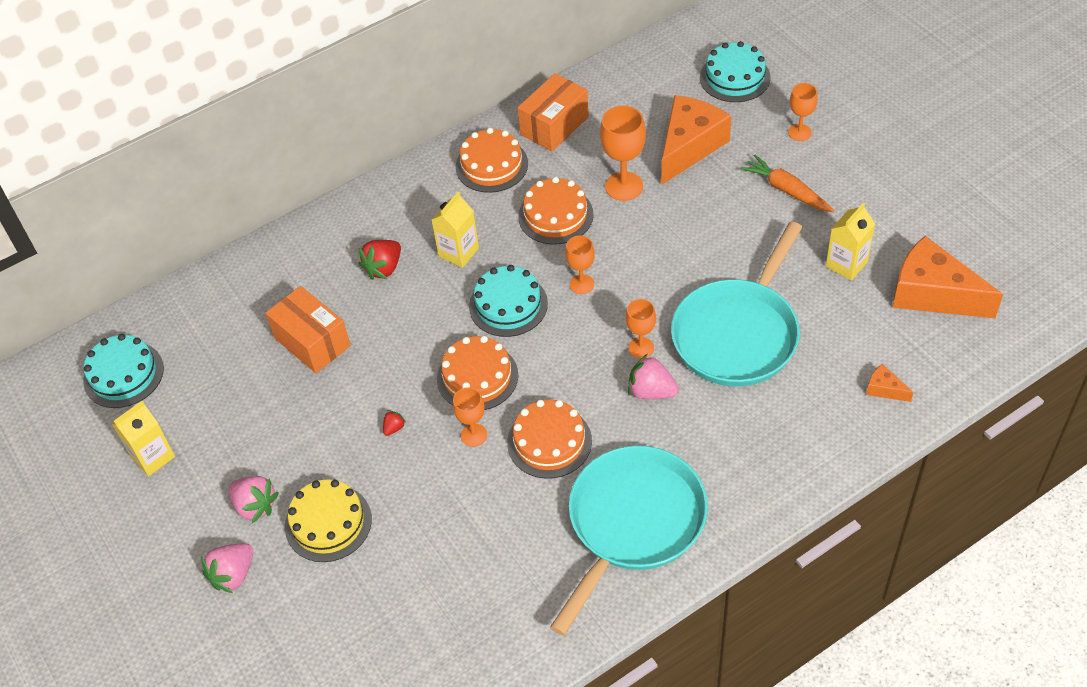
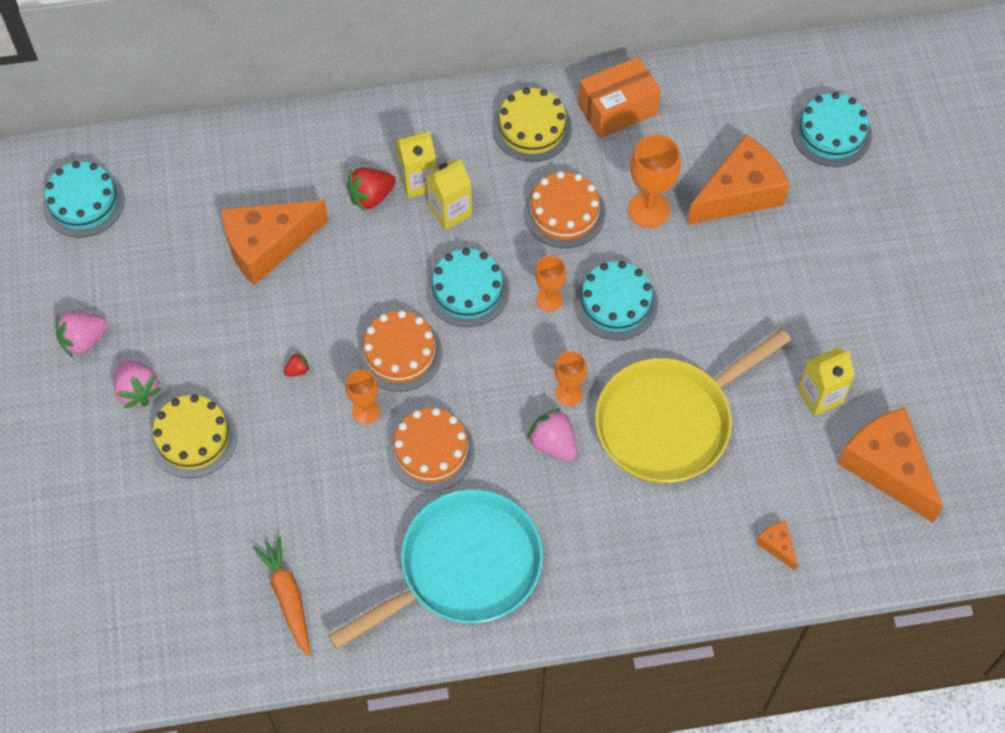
camera: 20 degrees right, 10 degrees up
(153, 457) = (72, 299): yellow carton -> yellow carton (418, 182)
(233, 575) = (88, 449): pink strawberry -> pink strawberry (84, 340)
(312, 342) = (267, 246): orange box -> orange cheese
(491, 165) = (532, 128): orange cake -> yellow cake
(638, 264) = (616, 303): none -> turquoise cake
(738, 334) = (670, 422): turquoise pan -> yellow pan
(787, 190) = (809, 287): orange carrot -> orange carrot (288, 598)
(799, 132) = (860, 227): orange goblet -> none

